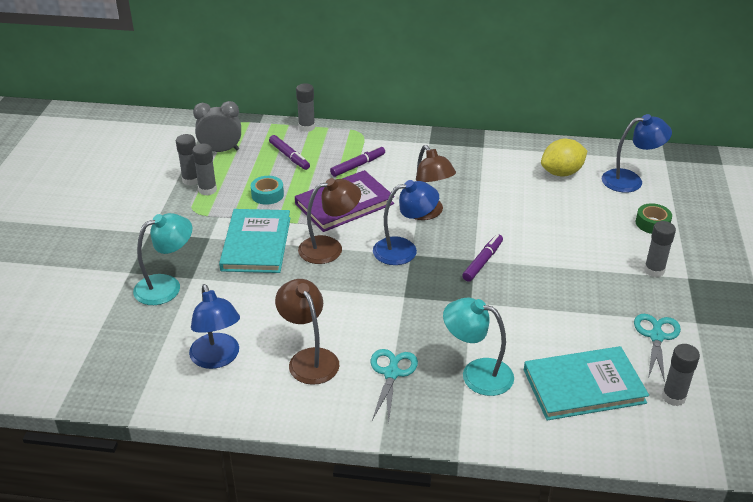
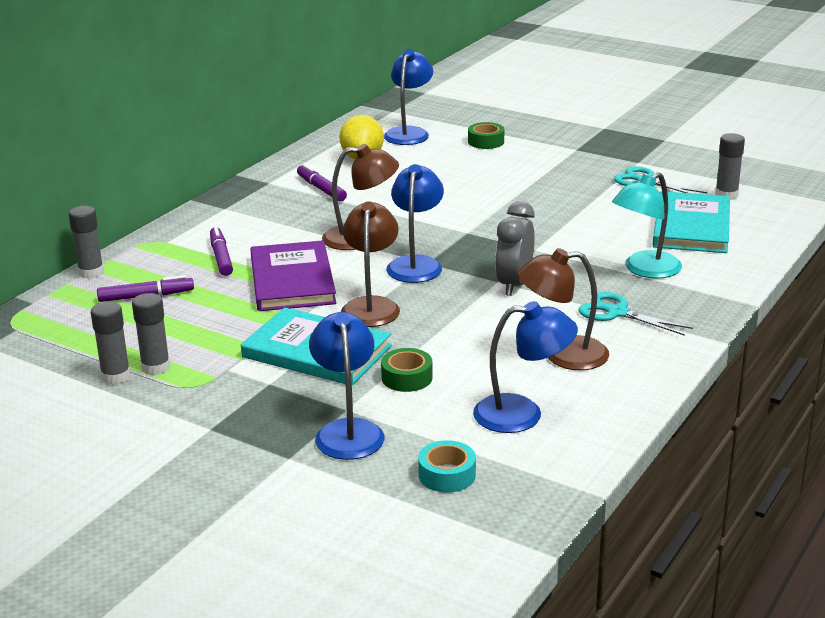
camera: 65 degrees left, 10 degrees down
(167, 286) = (348, 431): turquoise lamp -> blue lamp
(221, 150) = (68, 342): grey clock -> grey clock (514, 285)
(241, 292) = (407, 378): none -> green tape
(267, 195) = (217, 326): turquoise tape -> turquoise tape (447, 475)
(483, 262) = (474, 229): purple marker -> purple marker (321, 189)
(654, 270) = (555, 159): grey glue stick -> none

